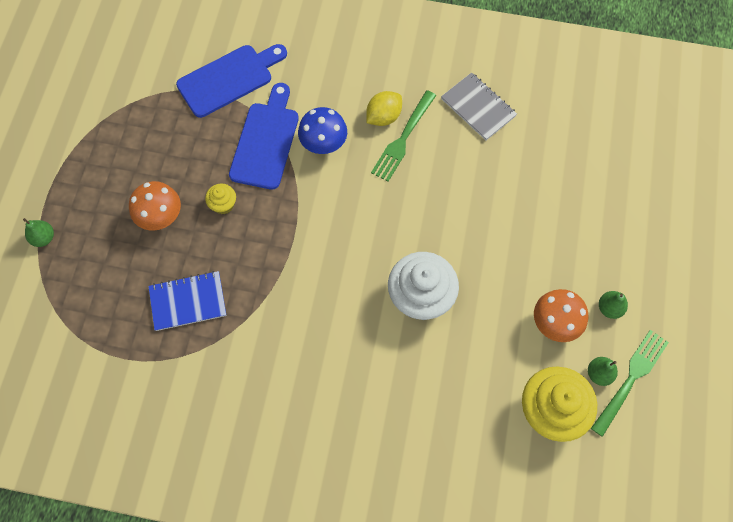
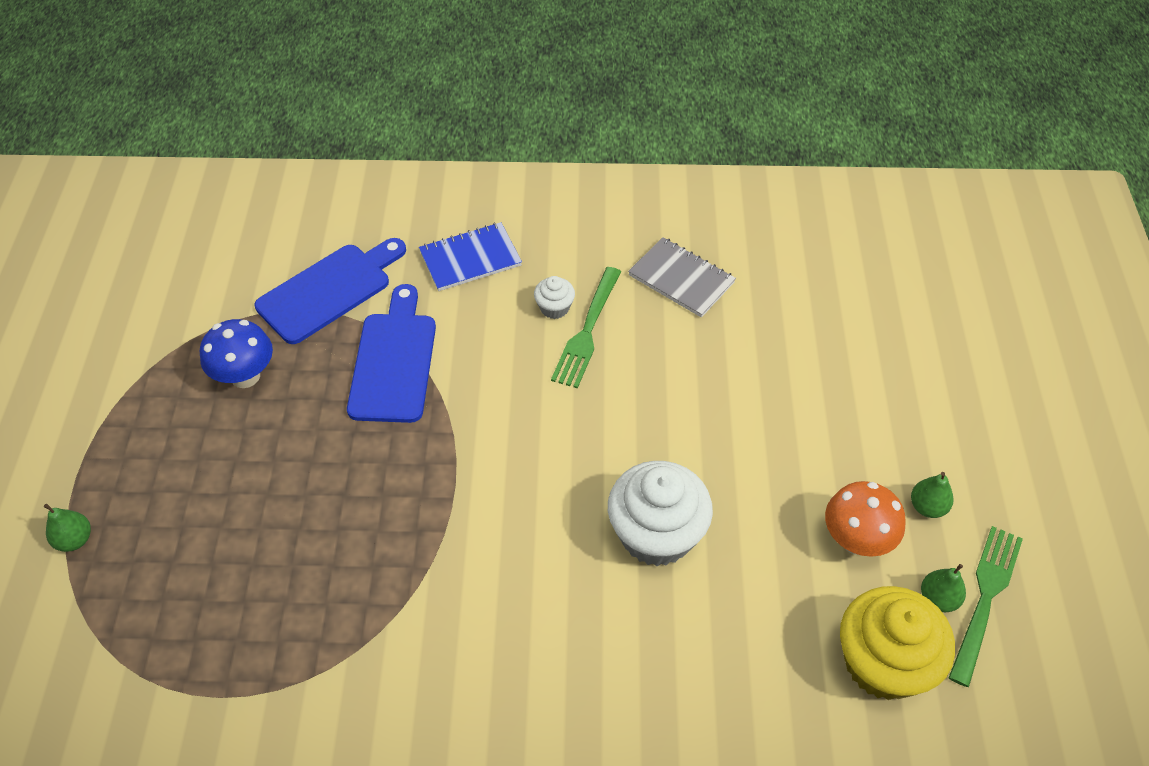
camera: 10 degrees left, 15 degrees down
(161, 217) = (254, 484): orange mushroom -> none
(188, 302) = (309, 596): blue notebook -> blue notebook (470, 259)
(223, 204) = (344, 453): yellow cupcake -> none
(323, 145) = (477, 354): blue mushroom -> blue mushroom (245, 376)
(383, 117) = (554, 308): yellow lemon -> white cupcake

